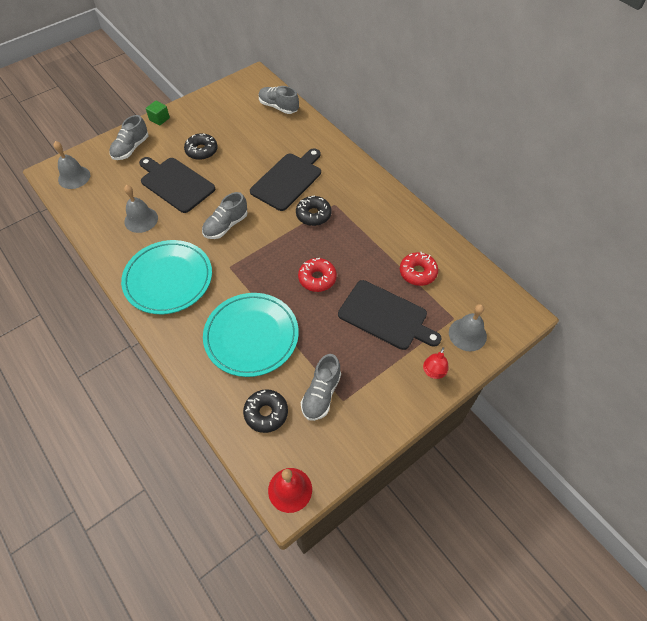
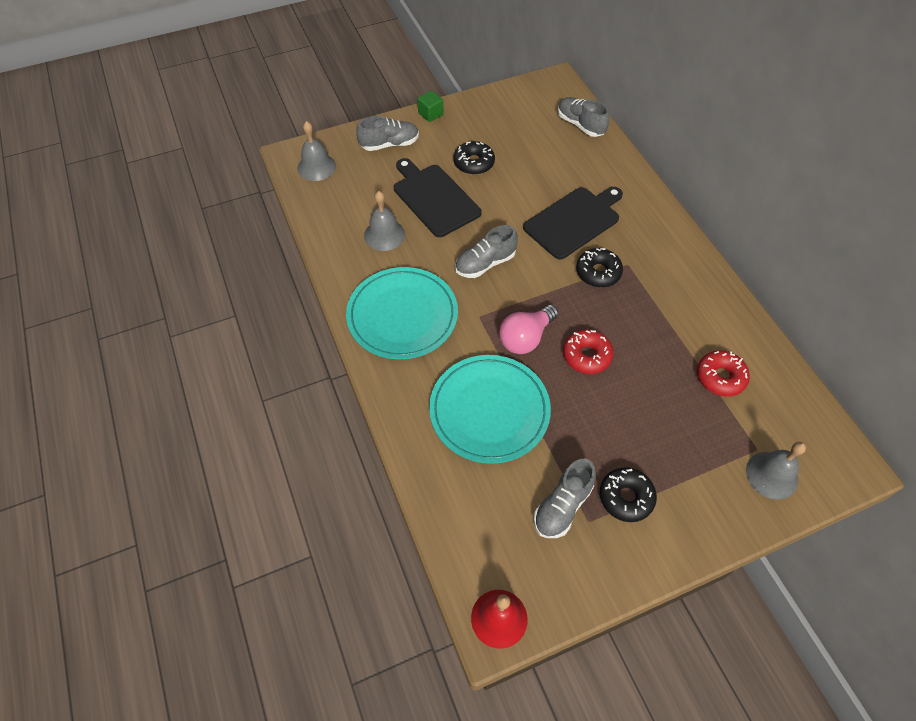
camera: 15 degrees right, 0 degrees up
(131, 148) = (389, 144): grey shoe -> grey shoe turned 150 degrees counterclockwise
(266, 413) = (488, 513): black donut -> black donut (626, 497)
(268, 275) = (525, 338): none -> pink light bulb
(386, 316) = (666, 425): black cutting board -> none
(433, 372) = (715, 514): red lamp -> none

